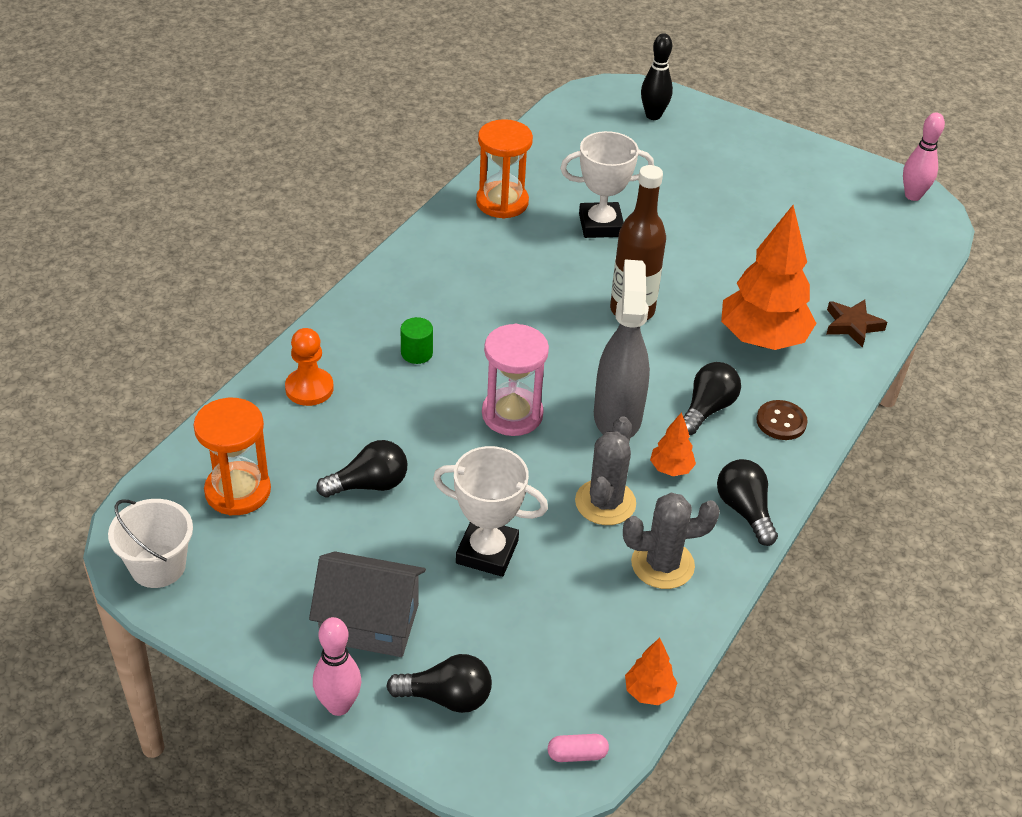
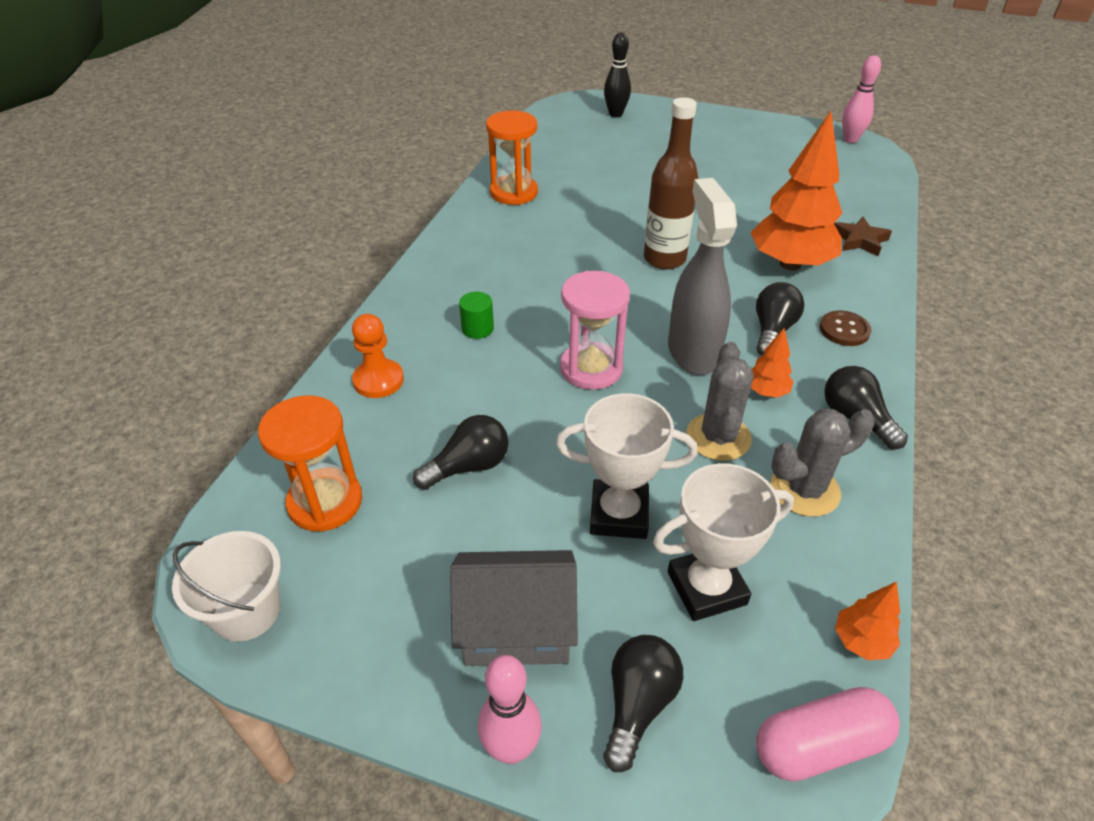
camera: 10 degrees left, 0 degrees up
(446, 697) = (638, 704): black light bulb -> black light bulb turned 60 degrees counterclockwise
(577, 754) = (819, 745): pink capsule -> pink capsule, size x1.91
(600, 225) = (607, 197): white trophy -> white trophy (706, 588)

